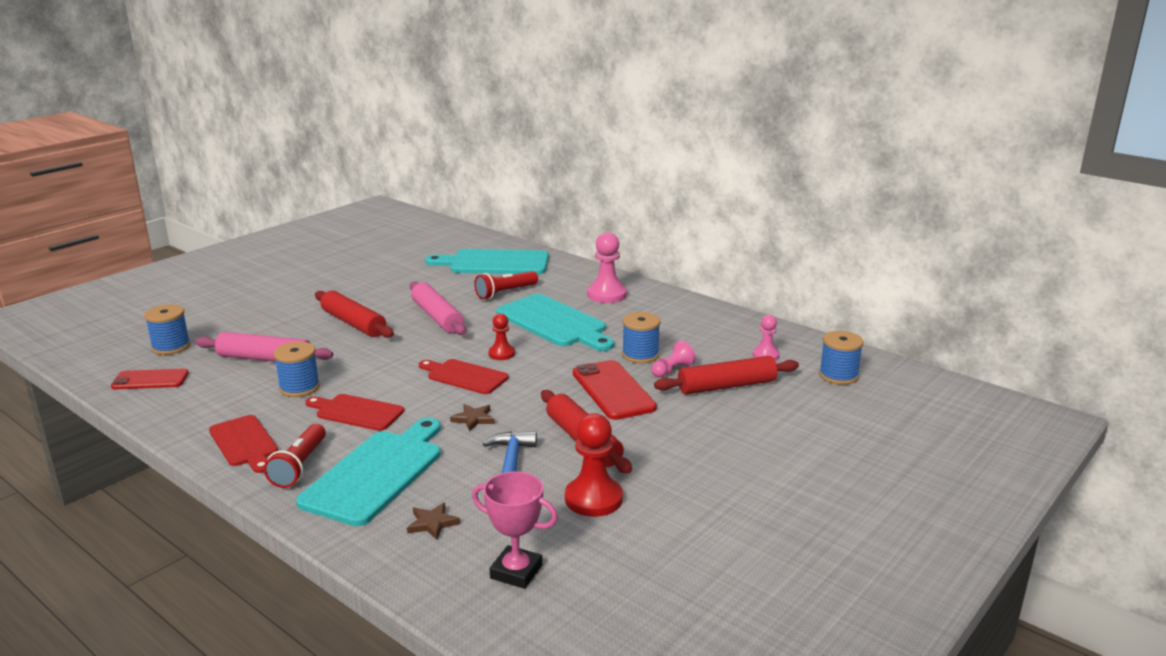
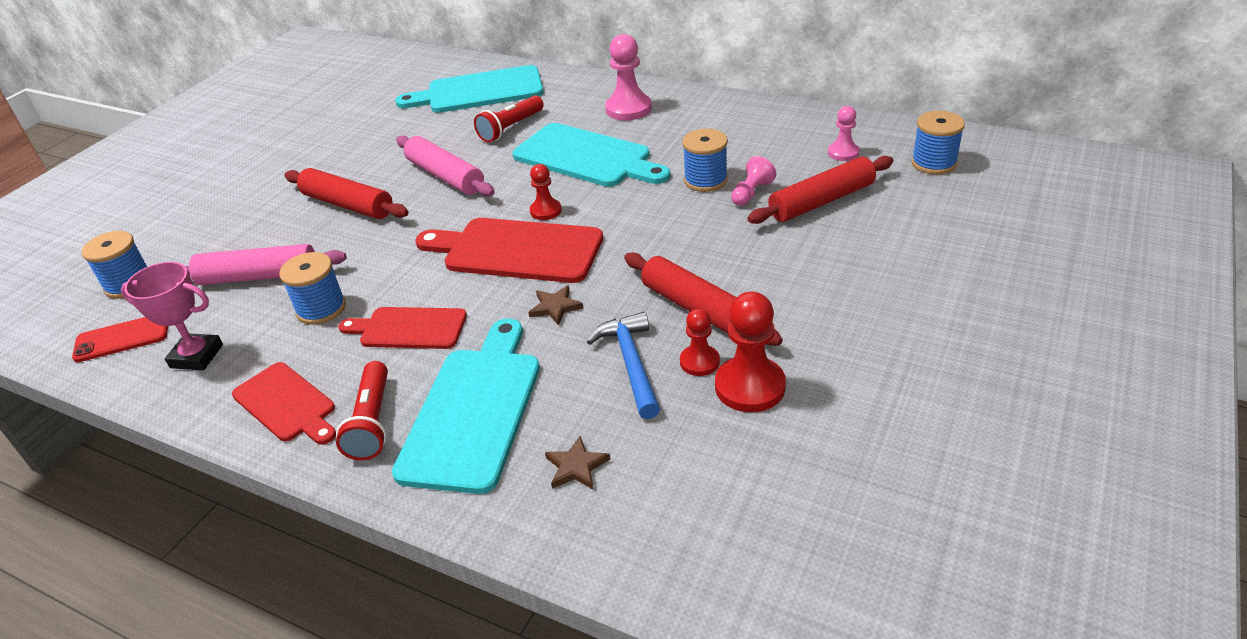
camera: 10 degrees left, 15 degrees up
(464, 376) = (516, 251): red cutting board -> red cutting board, size x1.63
(516, 572) = (710, 512): pink trophy -> pink trophy (196, 356)
(564, 475) = (699, 362): none -> red pawn
(613, 390) = (698, 233): red phone -> none

